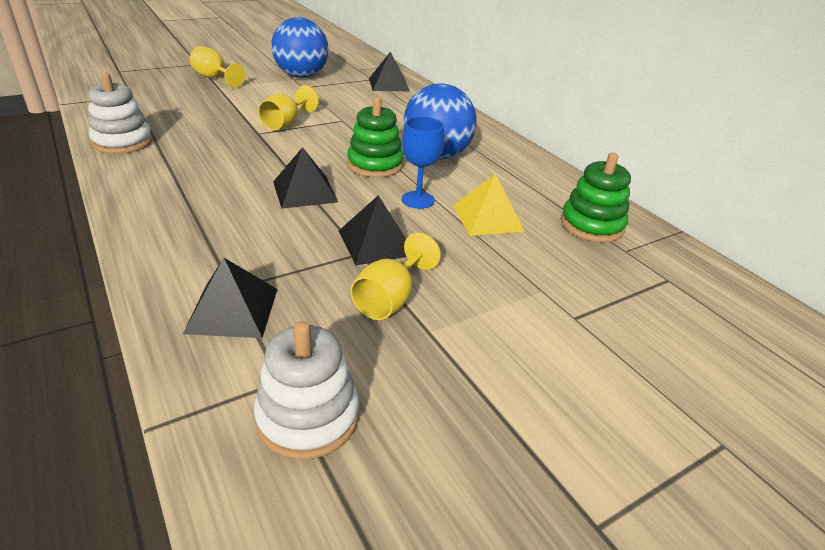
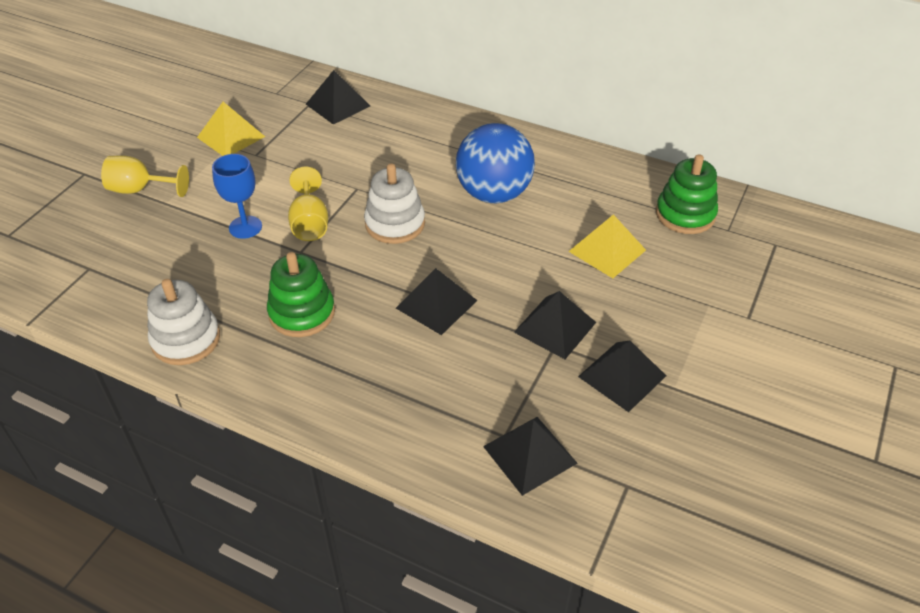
camera: 30 degrees left, 10 degrees up
(301, 76) = (231, 137): blue ball -> yellow pyramid
(308, 417) = (672, 498): white stacking toy -> white stacking toy (395, 224)
(375, 165) = (456, 236): green stacking toy -> green stacking toy (302, 313)
(390, 299) = (622, 376): yellow goblet -> black pyramid
(418, 200) = (536, 260): blue goblet -> blue goblet (245, 227)

